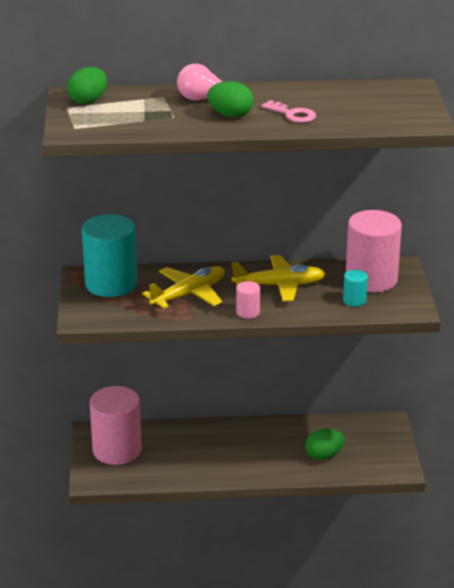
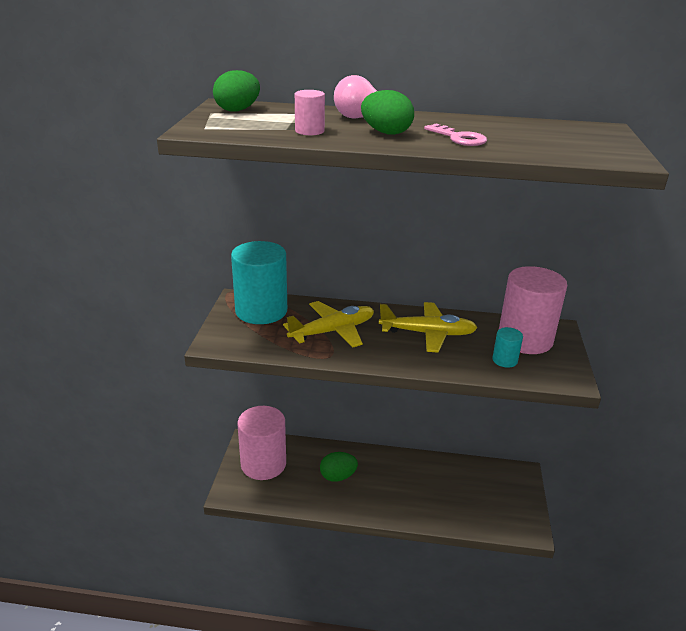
camera: 10 degrees right, 0 degrees up
(248, 312) = (388, 358): pink cylinder -> pink cylinder (309, 131)
(323, 456) = (454, 501): green egg -> green egg (338, 476)

